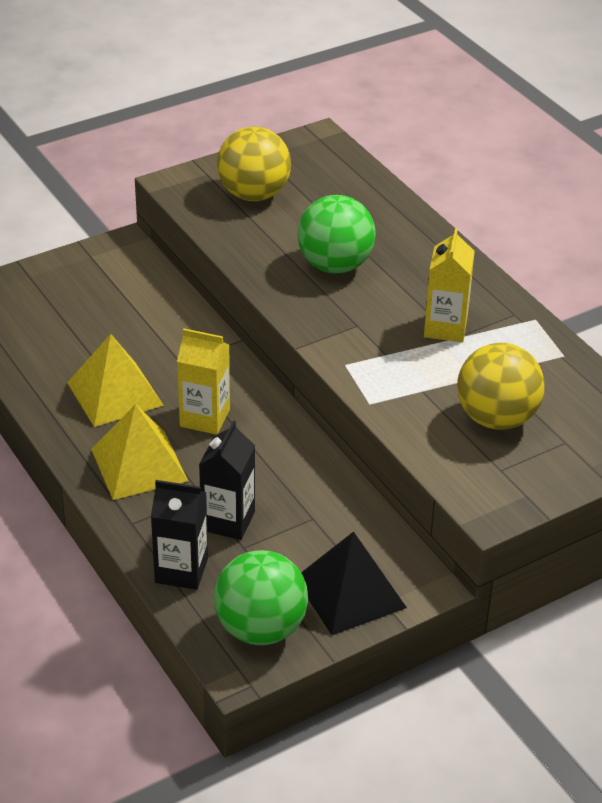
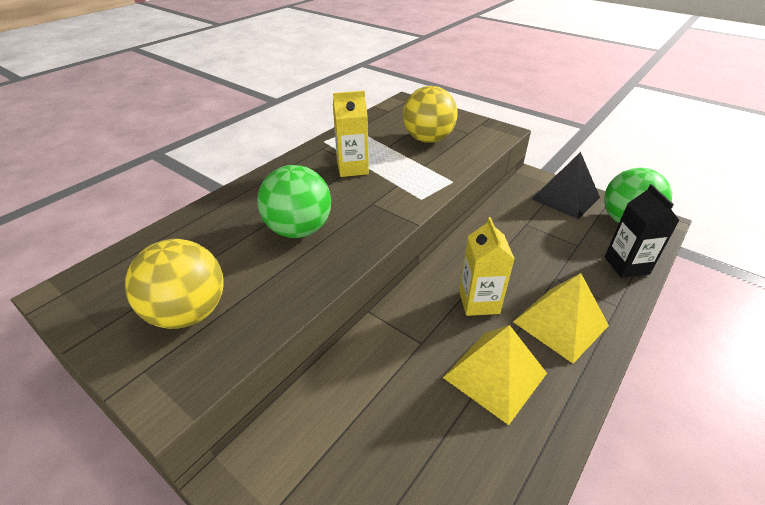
camera: 110 degrees left, 0 degrees up
(228, 521) = (565, 258): black carton -> none

